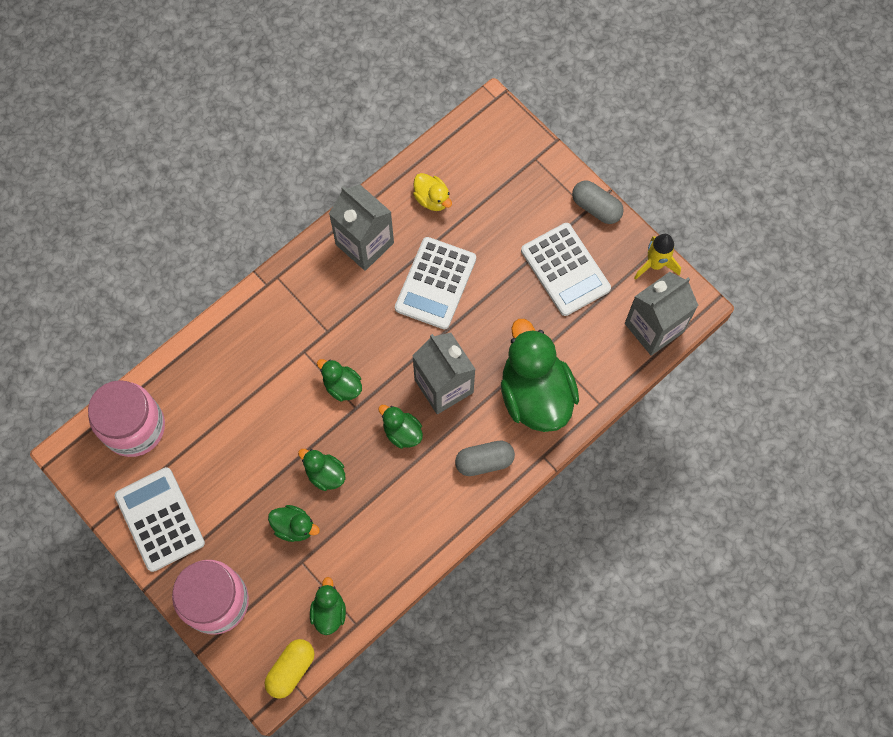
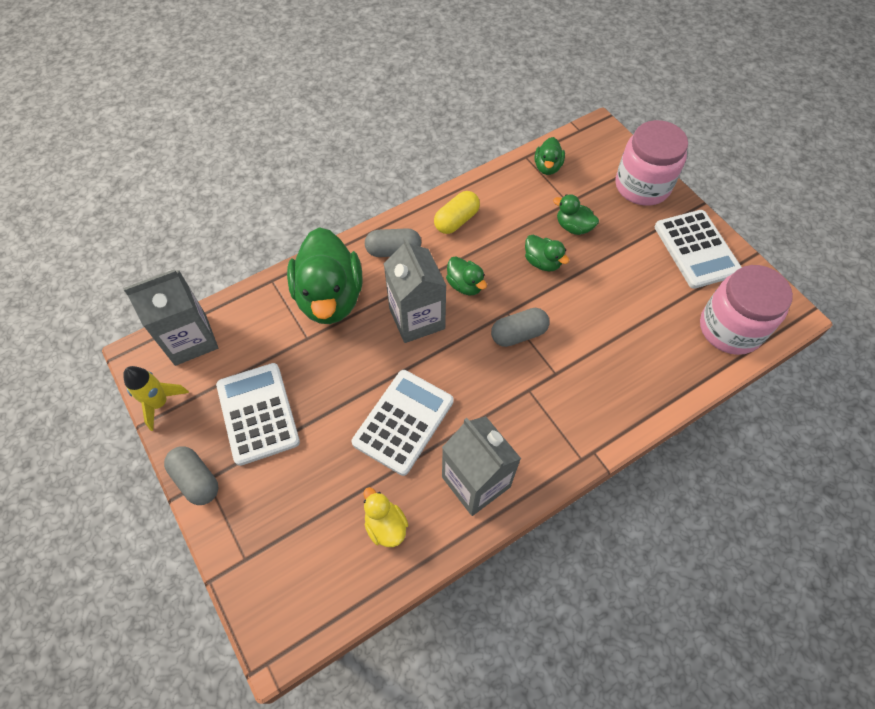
camera: 170 degrees left, 10 degrees down
(291, 669) = (580, 137): yellow capsule -> yellow capsule (456, 220)
(342, 386) = (518, 334): green duck -> grey capsule

